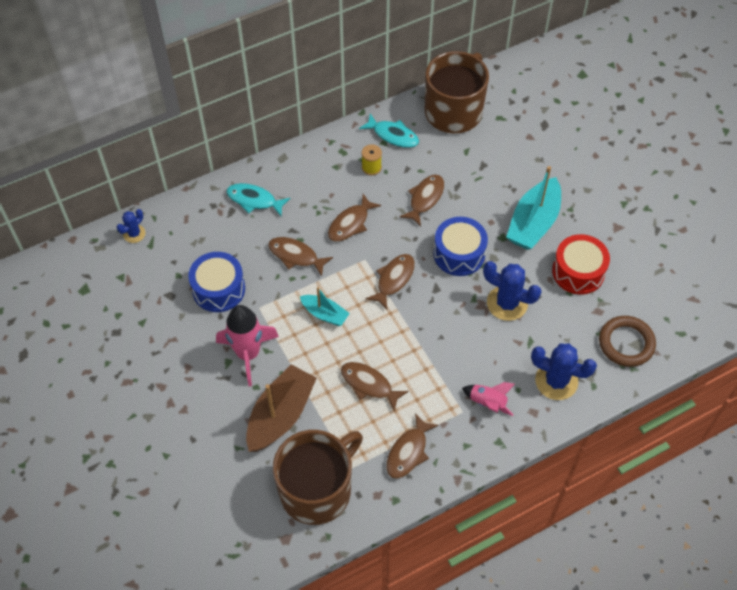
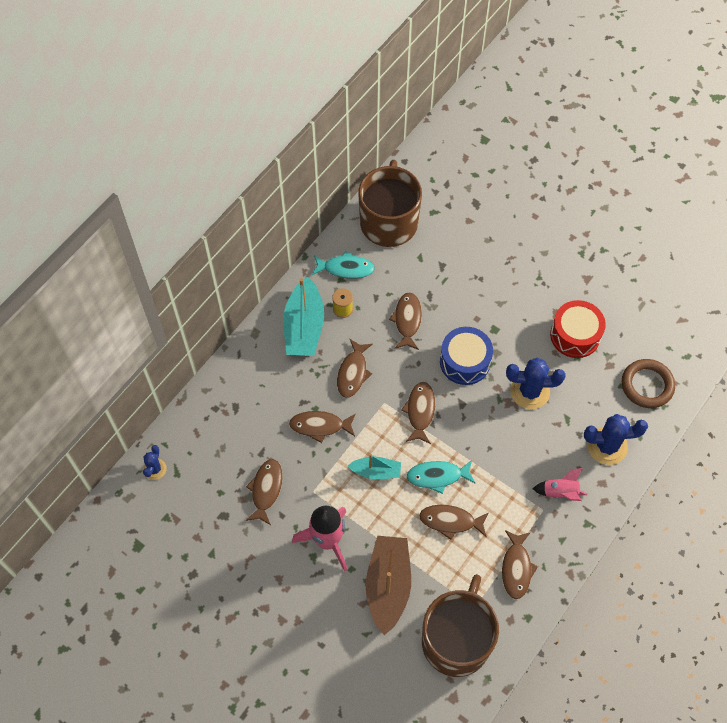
camera: 25 degrees left, 5 degrees up
(218, 289) = (266, 490): blue drum -> brown fish
(254, 200) = (251, 387): turquoise fish -> turquoise fish (437, 476)
(533, 223) = (514, 304): turquoise boat -> turquoise boat (304, 327)

